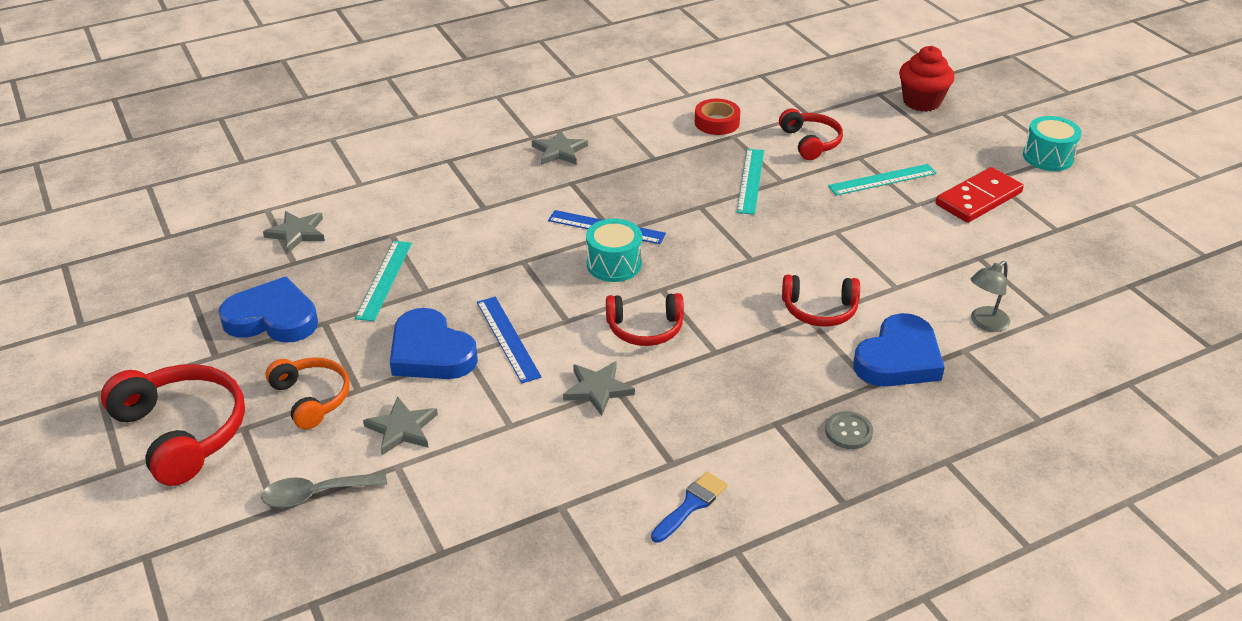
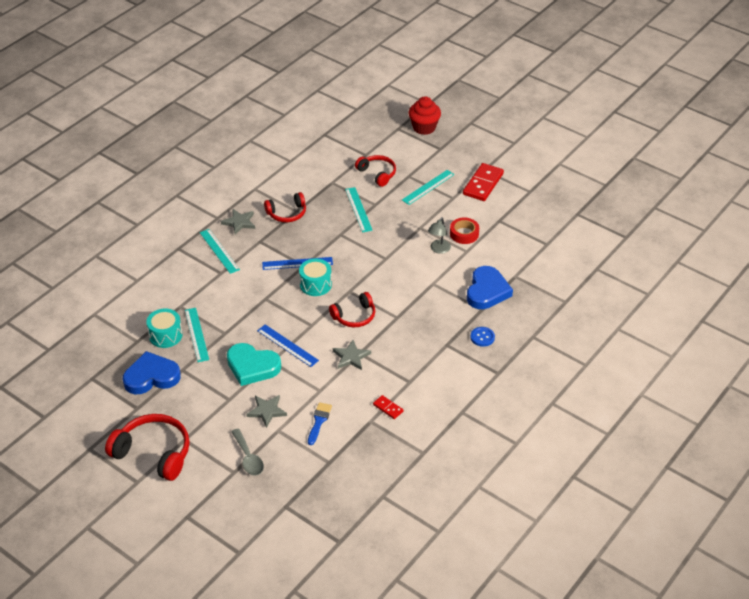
camera: 25 degrees left, 5 degrees up
(297, 233) = (124, 323): grey star -> none
(312, 398) = (208, 412): orange headphones -> none
(316, 494) = (248, 458): grey spoon -> grey spoon turned 75 degrees counterclockwise
(430, 352) = (252, 366): blue heart -> turquoise heart
(503, 179) = (219, 251): none -> turquoise ruler
(606, 495) = (388, 408): none -> red domino
(691, 505) = (430, 398): blue brush -> blue brush (319, 421)
(717, 122) = (318, 176): red tape -> red tape (464, 234)
(819, 310) = (436, 277): red headphones -> red headphones (287, 213)
(848, 431) = (482, 337): grey button -> blue button
(984, 323) = (518, 258): grey lamp -> grey lamp (438, 249)
(1048, 157) = (507, 146): turquoise drum -> turquoise drum (165, 335)

